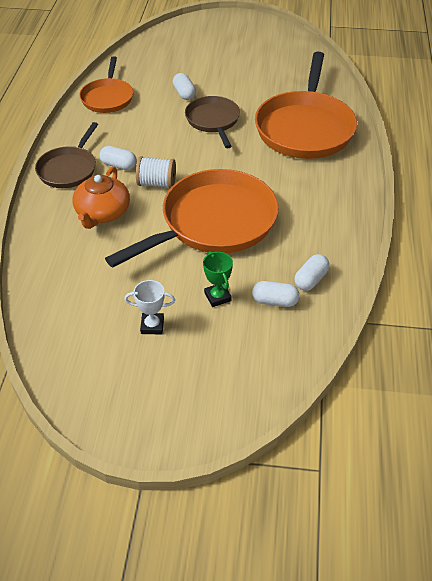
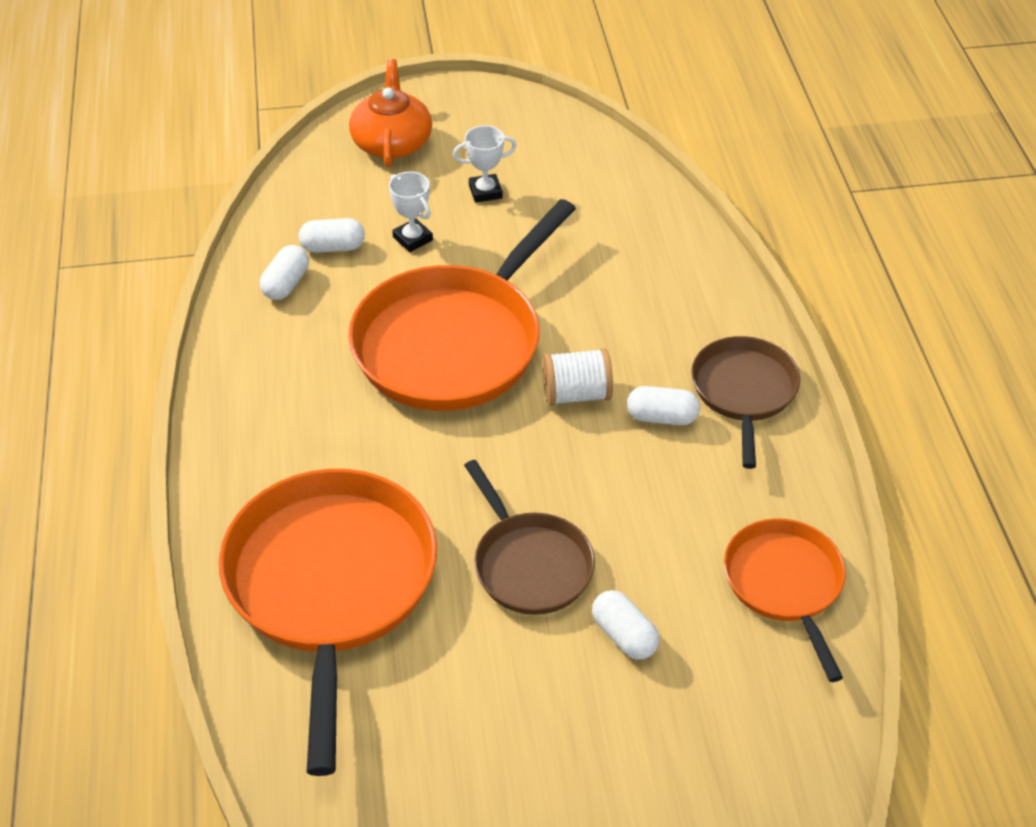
camera: 165 degrees right, 0 degrees up
(102, 213) = (637, 325): orange teapot -> orange teapot (392, 142)
(217, 297) = (412, 239): green trophy -> white trophy

